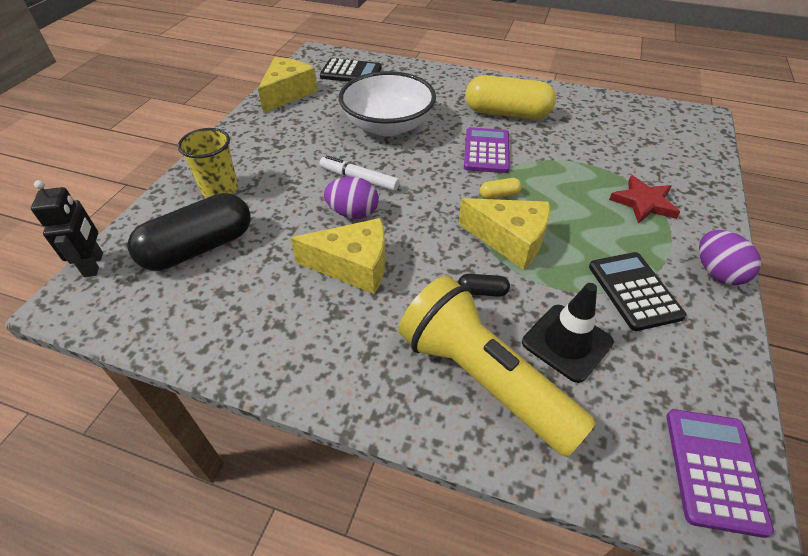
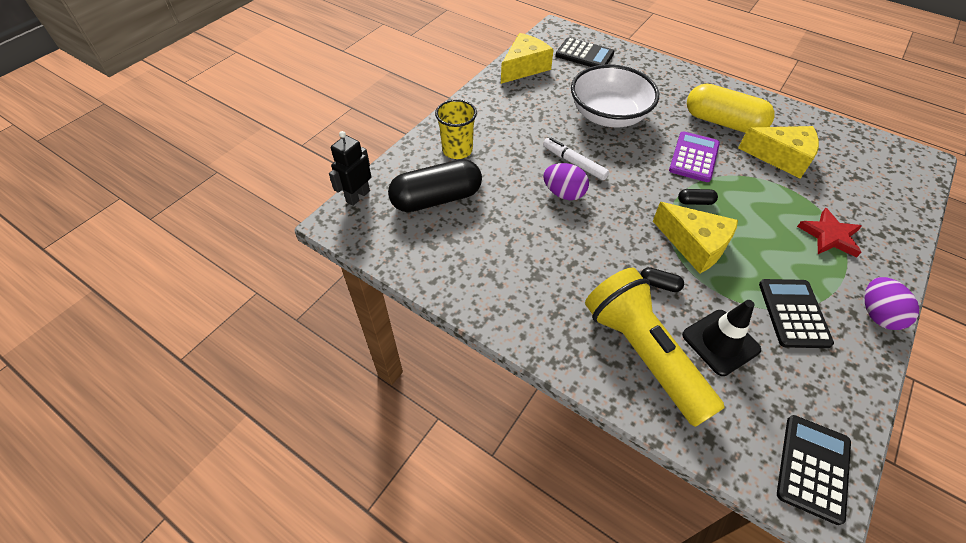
camera: 15 degrees right, 5 degrees up
(94, 264) = (358, 196): black robot -> black robot turned 150 degrees counterclockwise
(353, 266) = (556, 240): yellow cheese -> yellow cheese (781, 158)
(499, 195) = (695, 202): yellow capsule -> black capsule
(713, 469) = (812, 468): purple calculator -> black calculator

